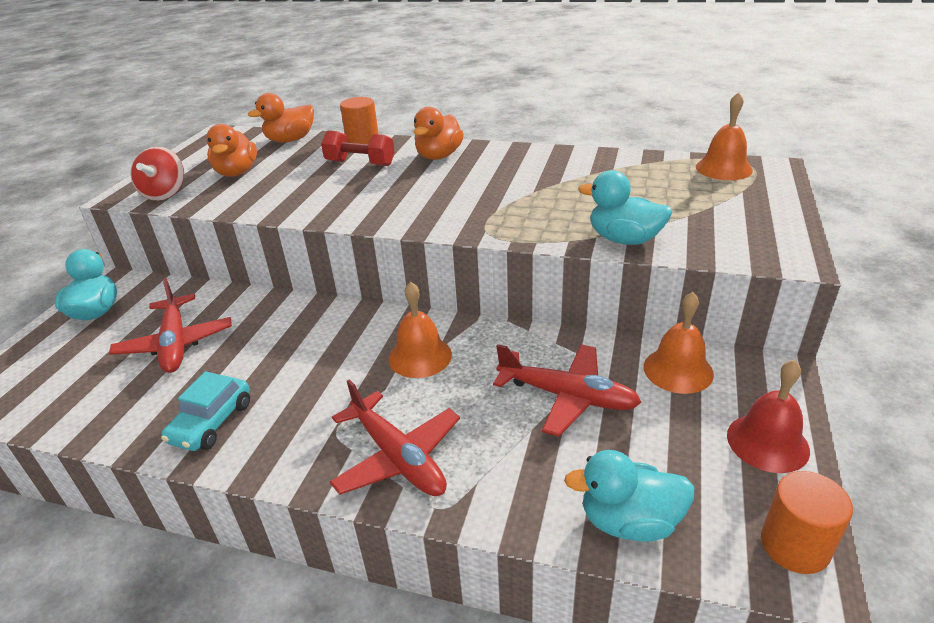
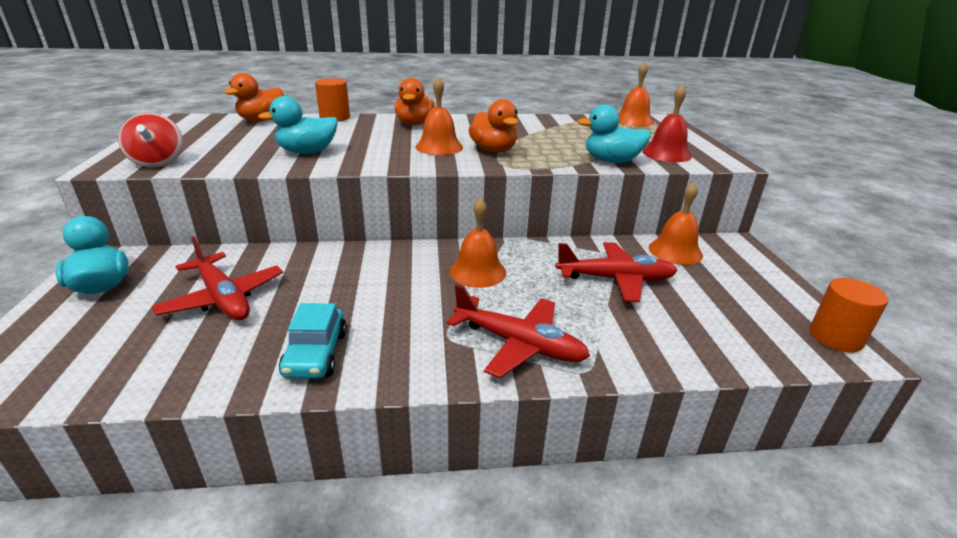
camera: 25 degrees left, 5 degrees down
(236, 172) = (227, 143): orange duck -> orange duck (493, 150)
(360, 163) = (348, 131): red dumbbell -> none
(436, 195) = (439, 147): none -> orange bell
(629, 521) = (727, 348): turquoise duck -> turquoise duck (307, 152)
(767, 442) = (766, 283): red bell -> red bell (666, 154)

